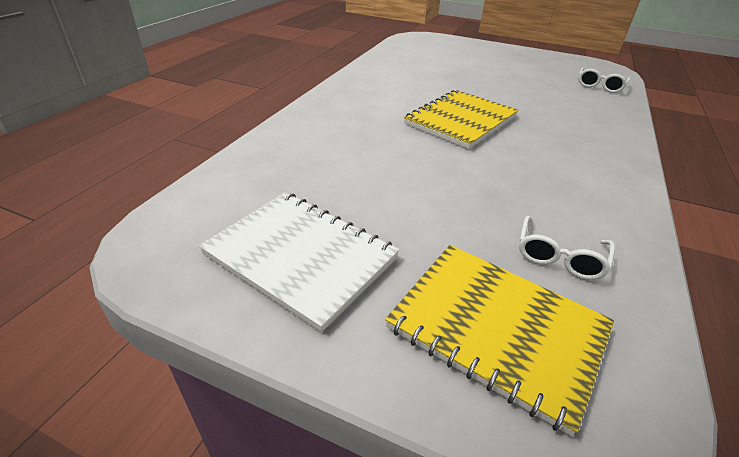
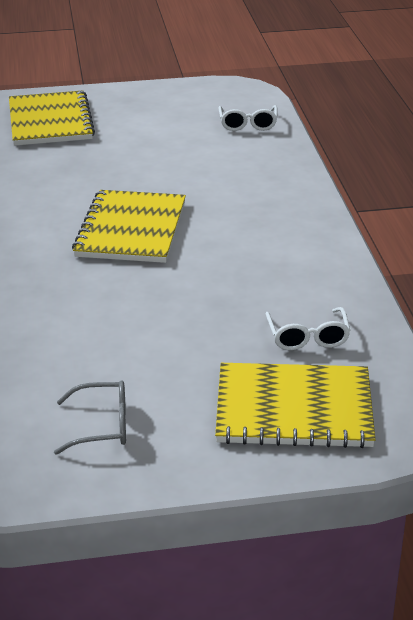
camera: 30 degrees left, 5 degrees down
(301, 256) = (103, 426): white notebook -> grey glasses
(459, 52) = (50, 121): none -> yellow notebook

